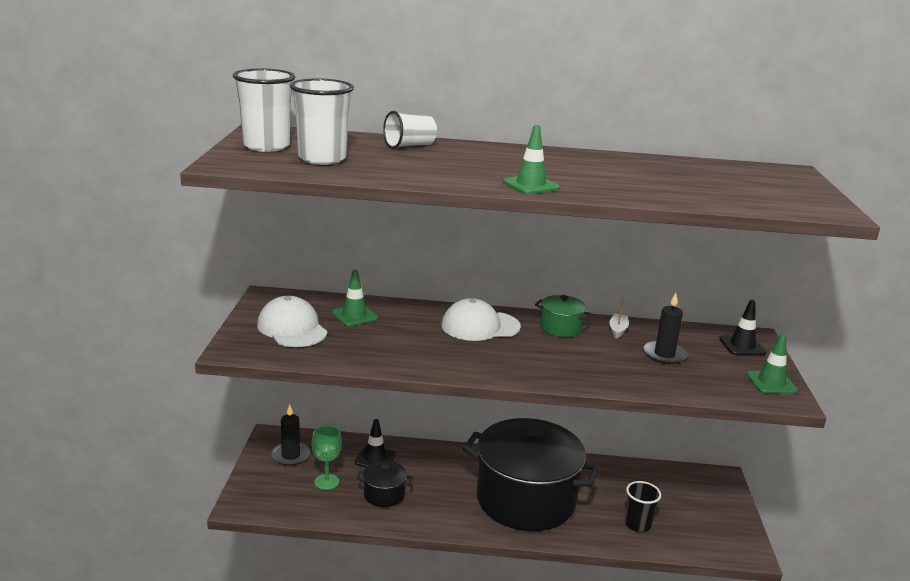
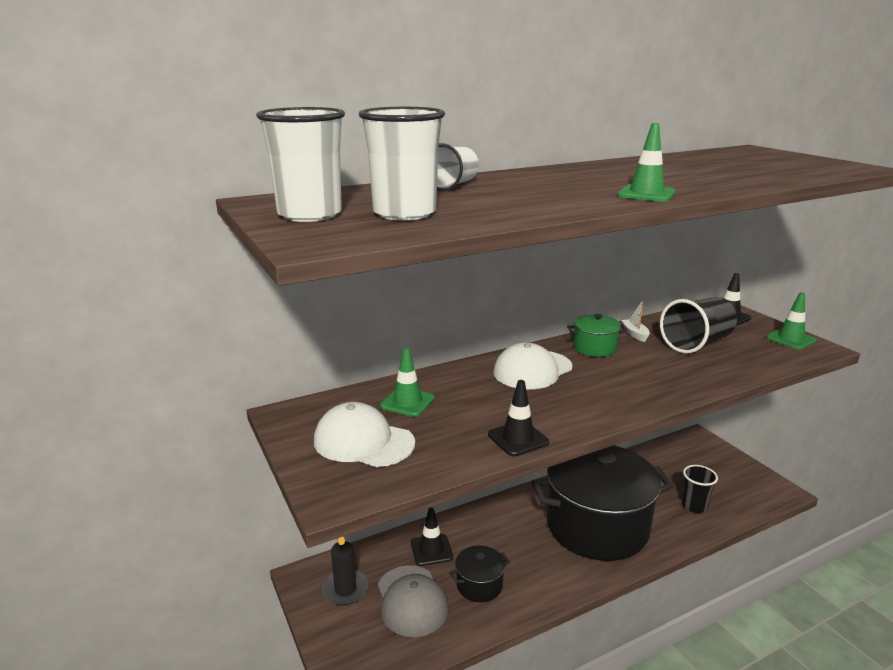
camera: 30 degrees left, 0 degrees up
(326, 482) = (411, 600): green goblet -> grey cap
(394, 363) = (518, 438): none -> black traffic cone
(664, 355) = (696, 343): black candle -> black cup

